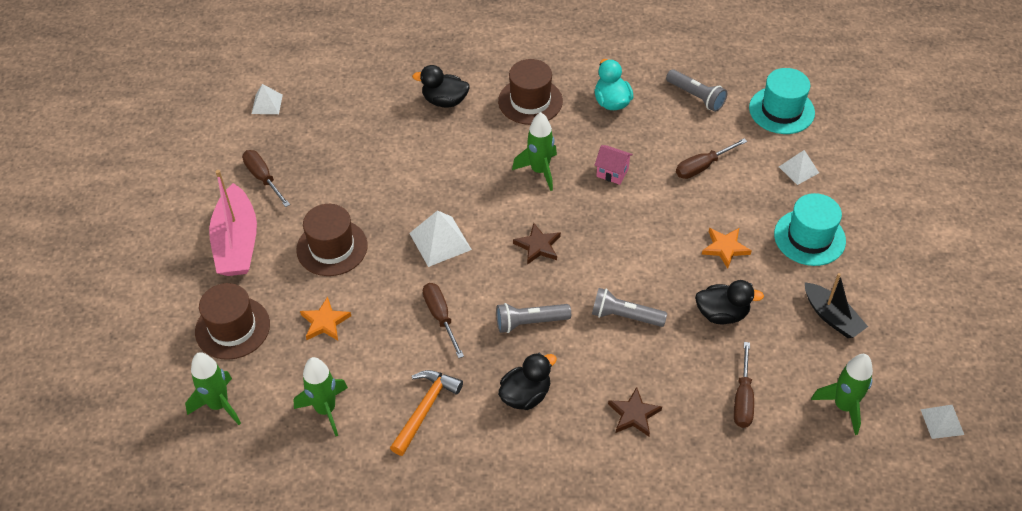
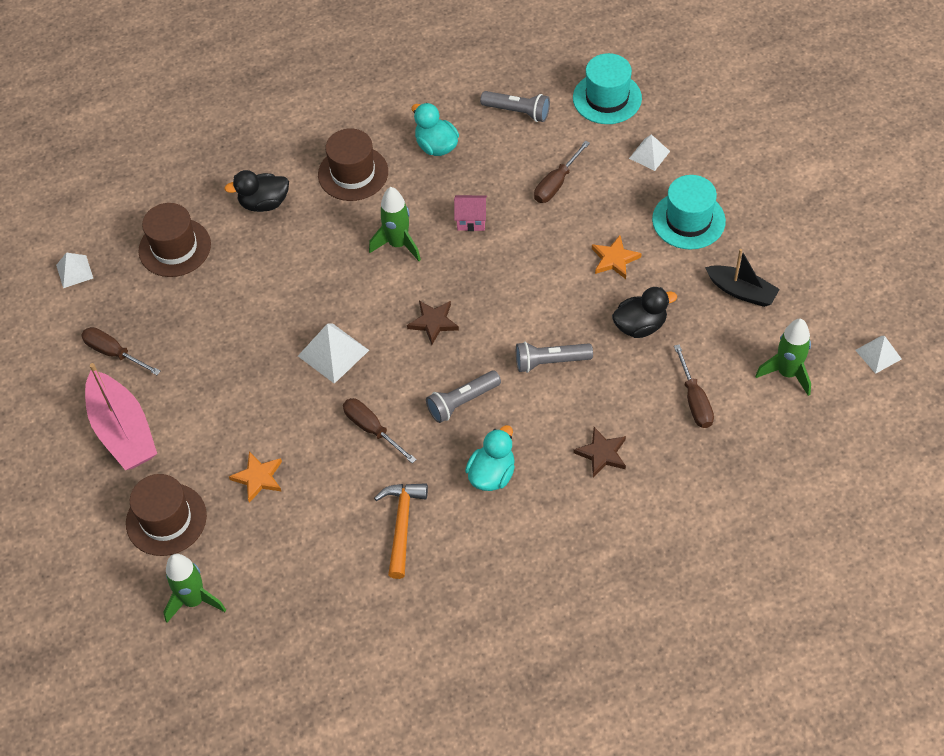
camera: 20 degrees left, 5 degrees up
(325, 410) = (304, 563): green rocket -> none
(332, 247) = (226, 400): brown hat -> brown hat (175, 247)
(525, 395) = (492, 474): black duck -> turquoise duck

